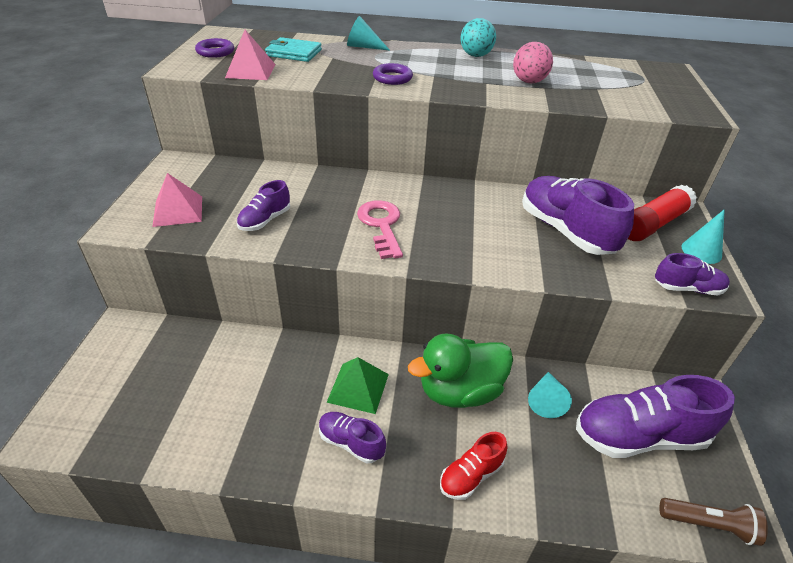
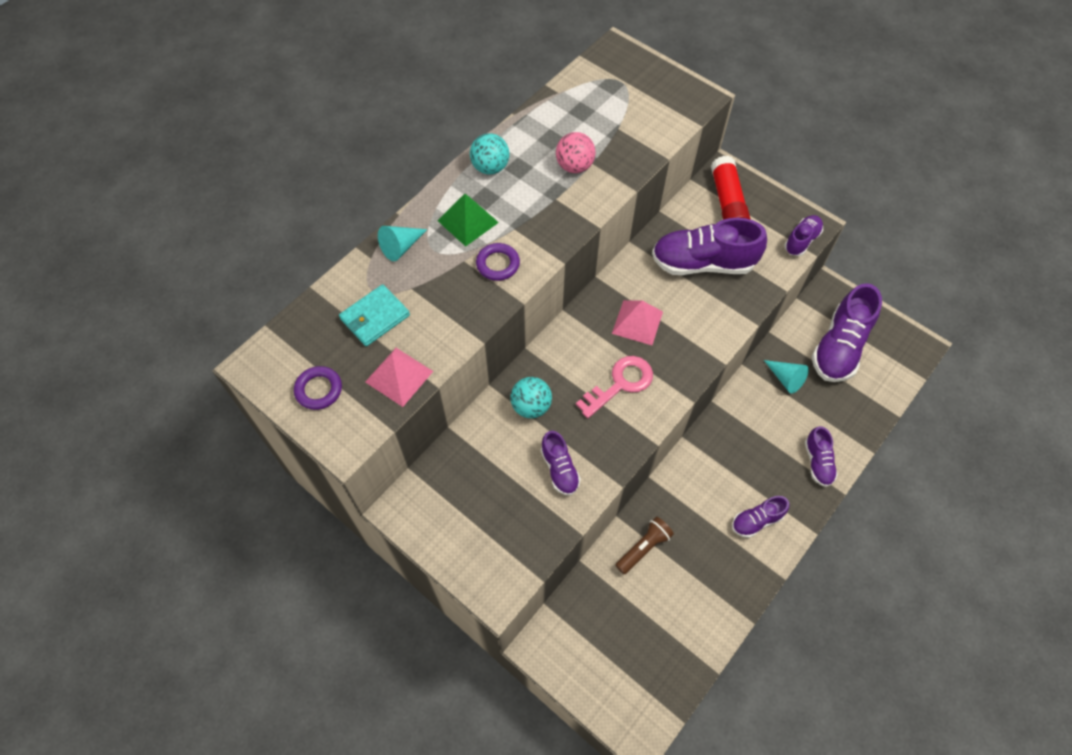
camera: 55 degrees left, 20 degrees up
(178, 211) = (499, 536): pink pyramid -> pink pyramid (637, 322)
(315, 188) = (531, 406): none -> turquoise ball
(358, 388) = (711, 491): green pyramid -> green pyramid (468, 221)
(381, 225) = (620, 384): pink key -> pink key turned 120 degrees clockwise
(460, 391) = (750, 426): green duck -> none
(471, 475) = (818, 462): red shoe -> purple shoe
(701, 251) = (772, 200): turquoise cone -> none
(708, 525) = (908, 360): brown flashlight -> brown flashlight (643, 548)

